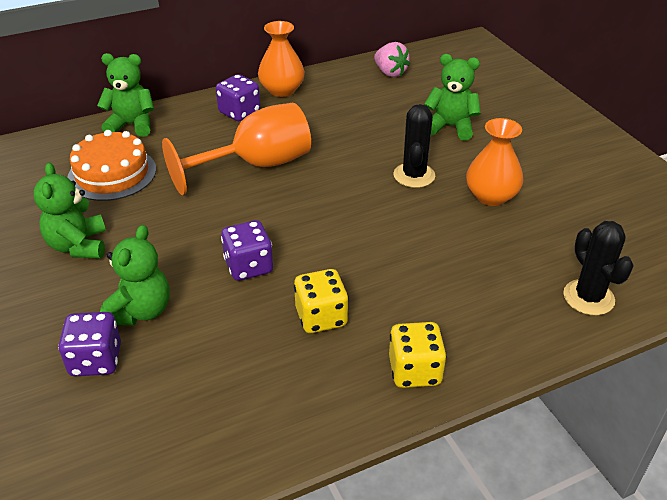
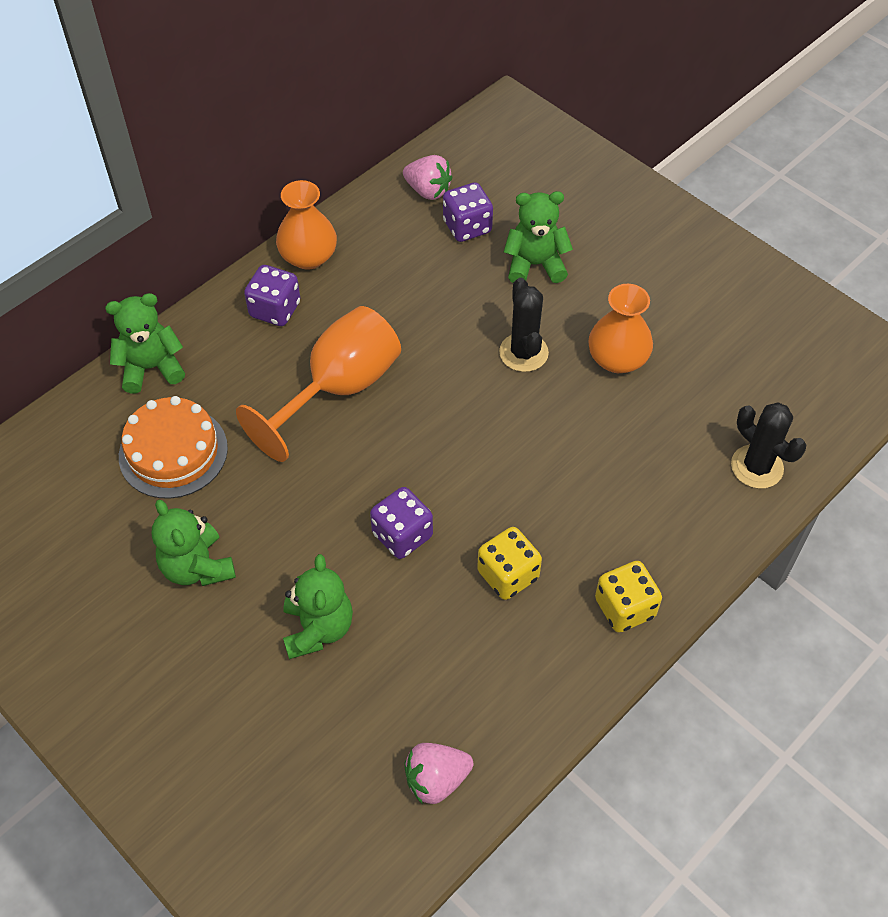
camera: 20 degrees left, 15 degrees up
(96, 360) = (306, 702): purple dice -> purple dice (467, 227)
(166, 457) = (436, 779): none -> pink strawberry

